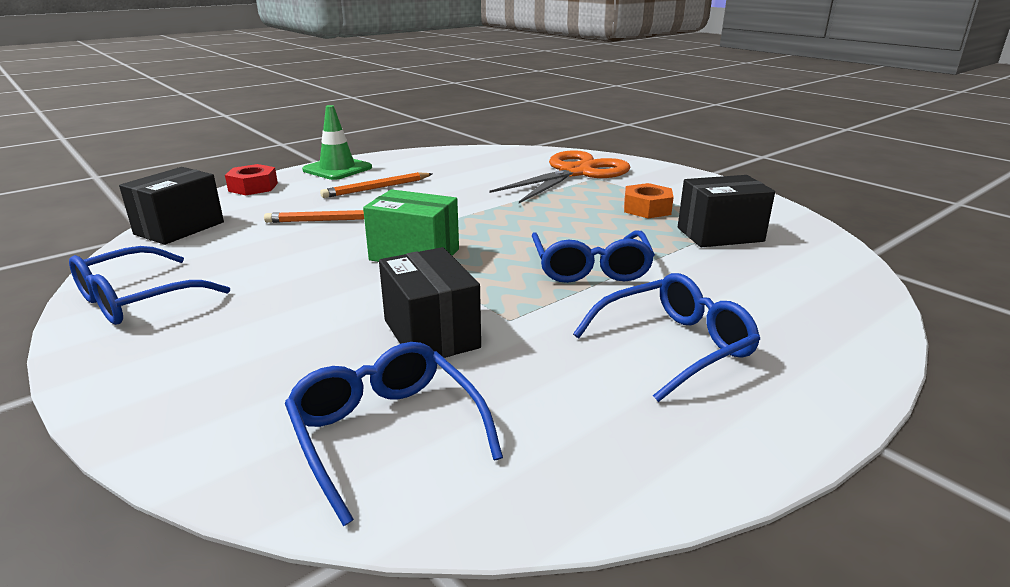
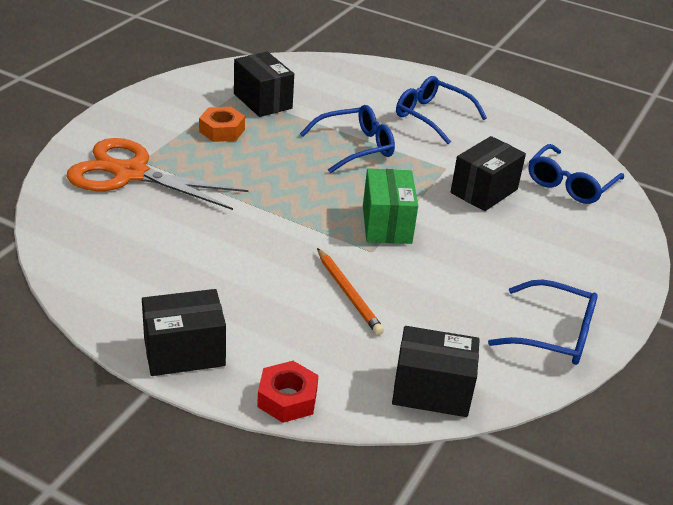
camera: 115 degrees left, 10 degrees up
(337, 169) = (184, 352): green traffic cone -> black box
(377, 188) = (241, 294): orange pencil -> none

